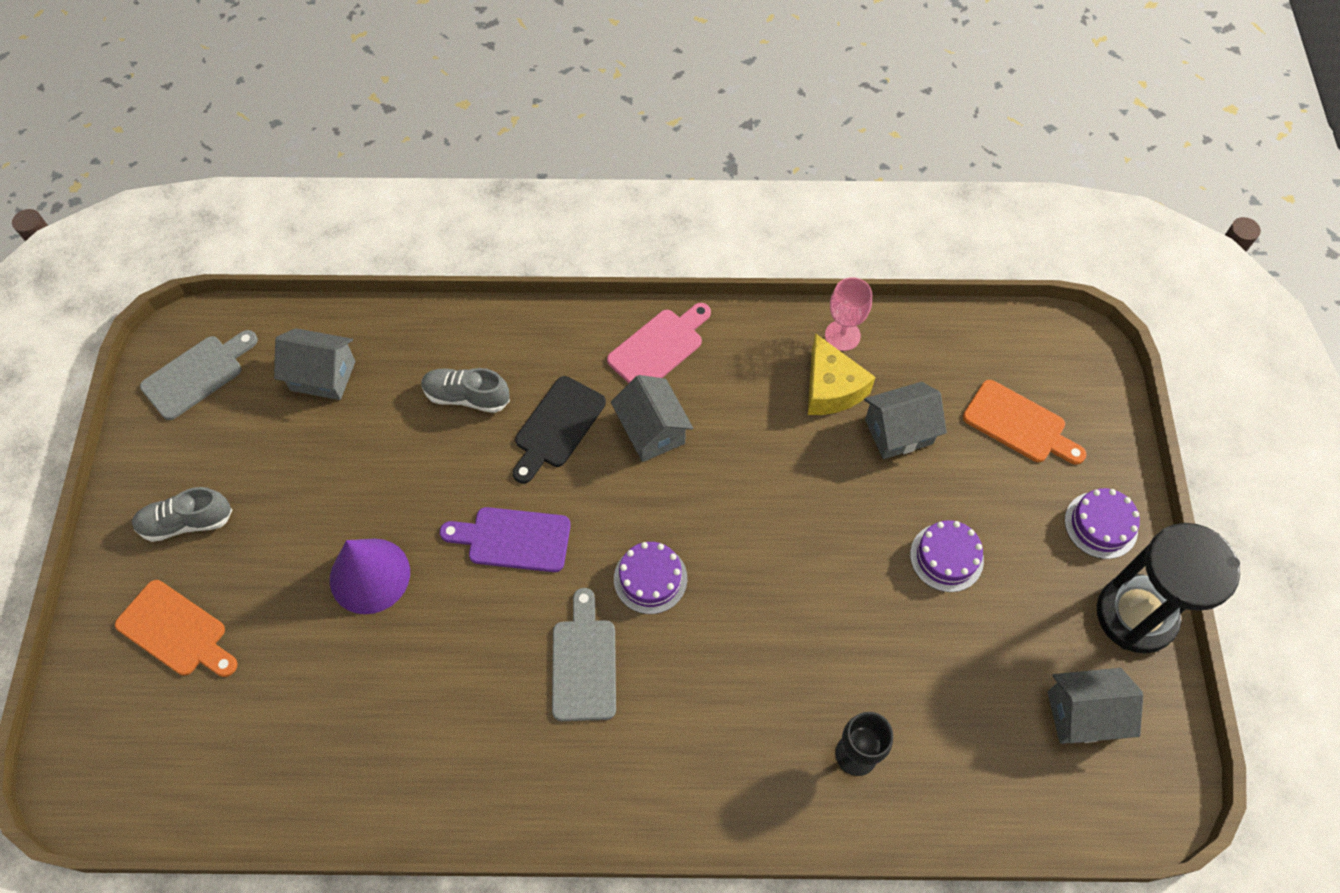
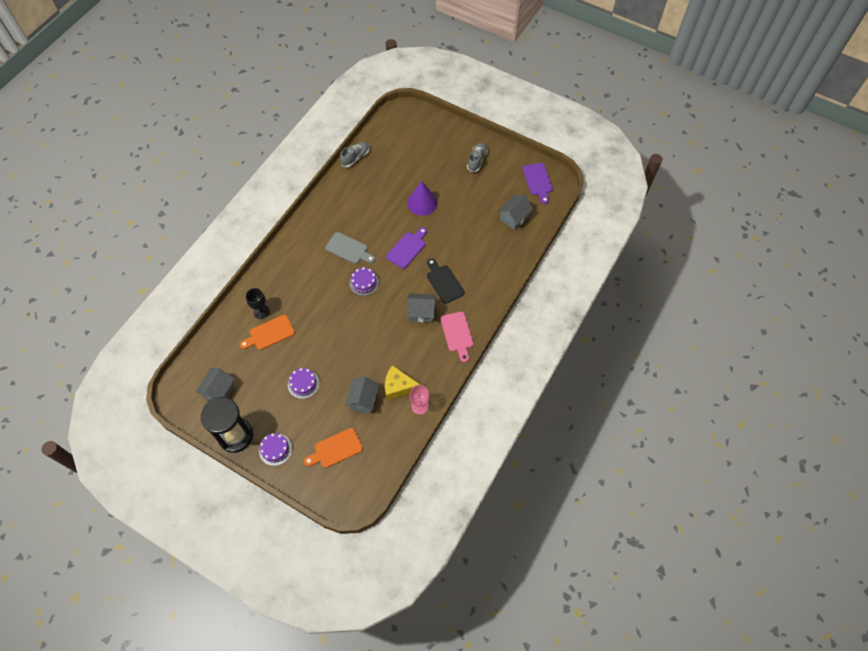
camera: 120 degrees right, 0 degrees up
(176, 631) = (438, 146): orange cutting board -> orange cutting board (269, 333)
(197, 374) = (538, 181): grey cutting board -> purple cutting board
(467, 396) = (476, 259): grey shoe -> grey shoe (355, 157)

